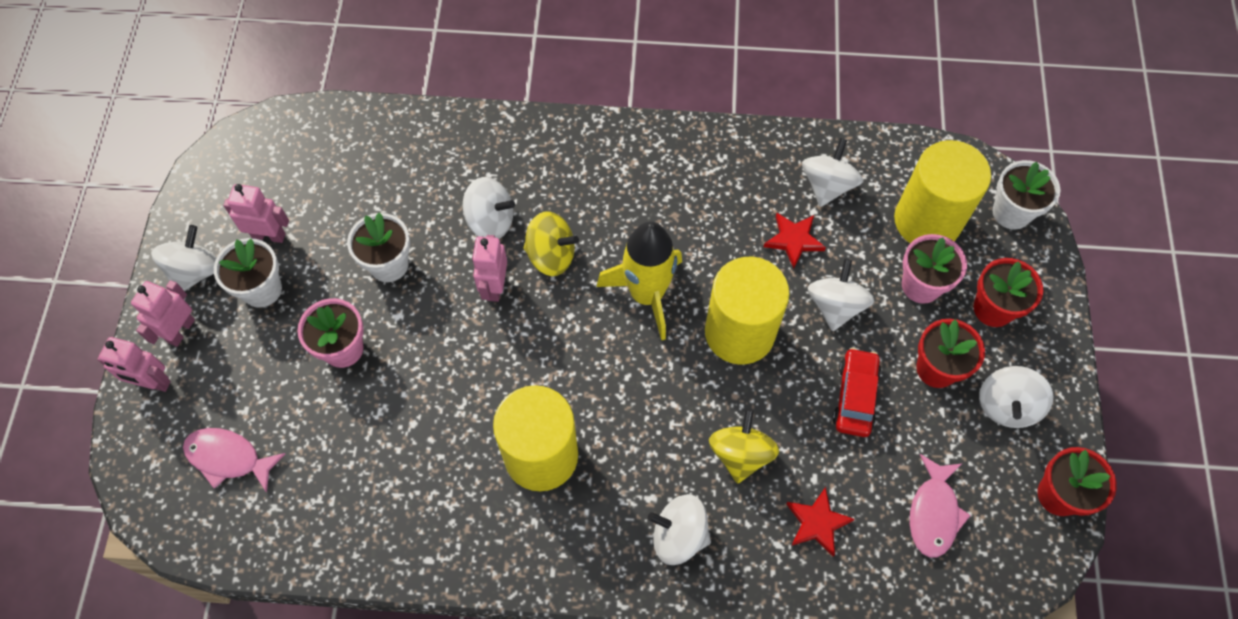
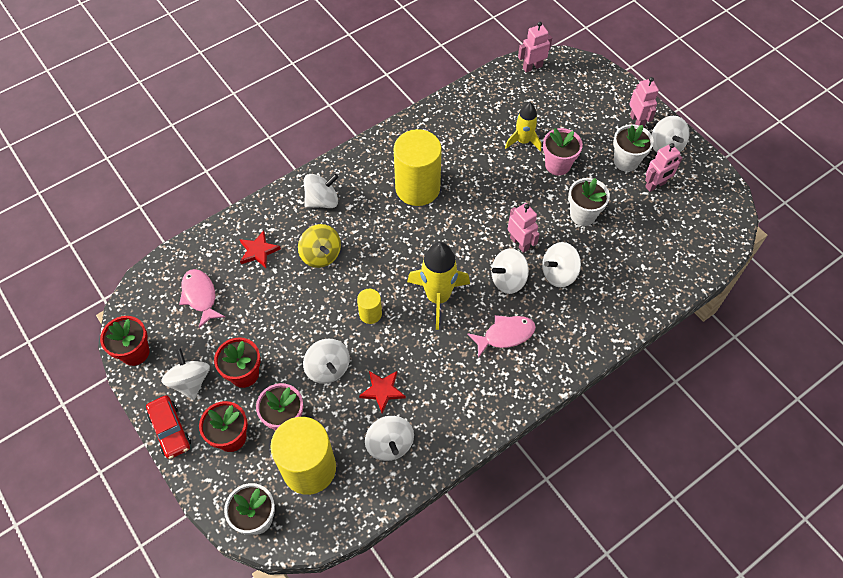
camera: 140 degrees right, 5 degrees down
(152, 382) = (620, 96): pink robot -> pink robot (532, 67)
(228, 458) = (552, 94): pink fish -> pink fish (505, 335)
(344, 416) = (523, 141): none -> yellow rocket
(551, 255) = (508, 280): yellow spinning top -> white spinning top
(739, 332) = (370, 314): yellow cylinder -> yellow cylinder, size x0.47
(855, 397) = (281, 325): red car -> red car (170, 430)

